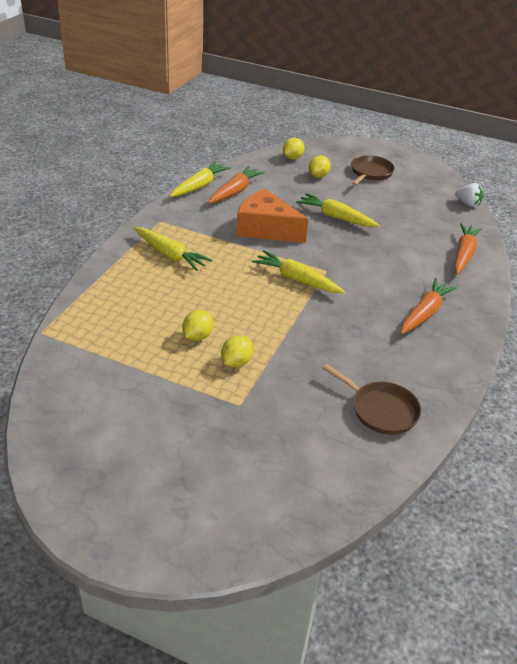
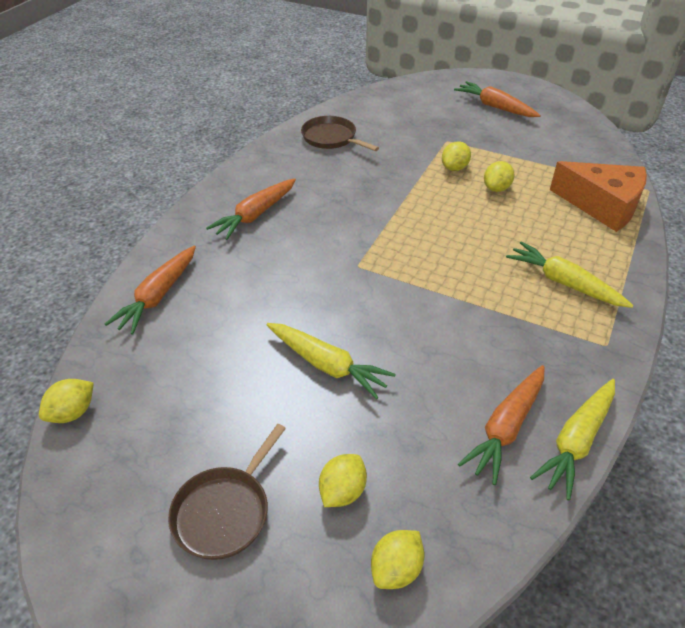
camera: 175 degrees left, 5 degrees up
(160, 471) = (495, 107): none -> orange carrot
(266, 229) = (441, 335): orange cheese -> orange cheese (602, 206)
(297, 279) = (396, 251): yellow carrot -> none
(468, 203) = (72, 413): white strawberry -> yellow lemon

